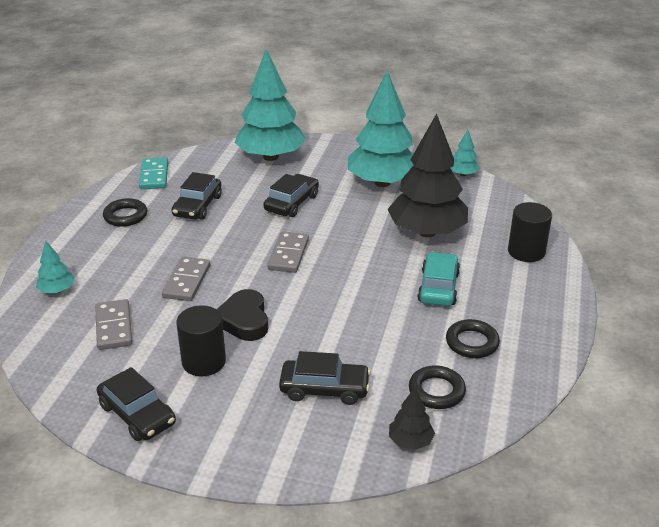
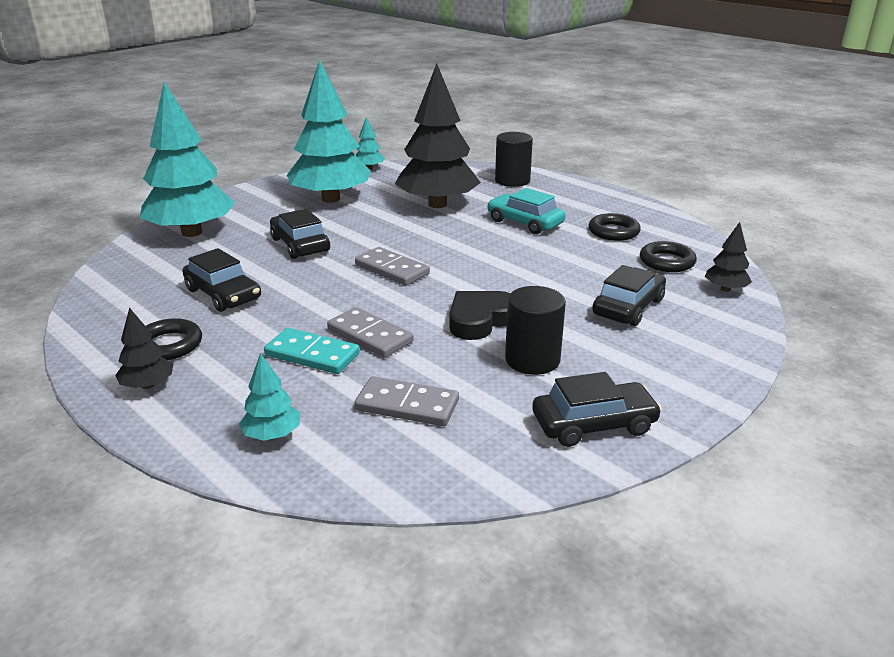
camera: 60 degrees left, 5 degrees down
(81, 229) = (148, 385): none -> black tree
(154, 176) = (106, 305): turquoise domino -> turquoise domino (312, 354)
(244, 320) = (480, 320): black heart -> black heart turned 120 degrees clockwise

